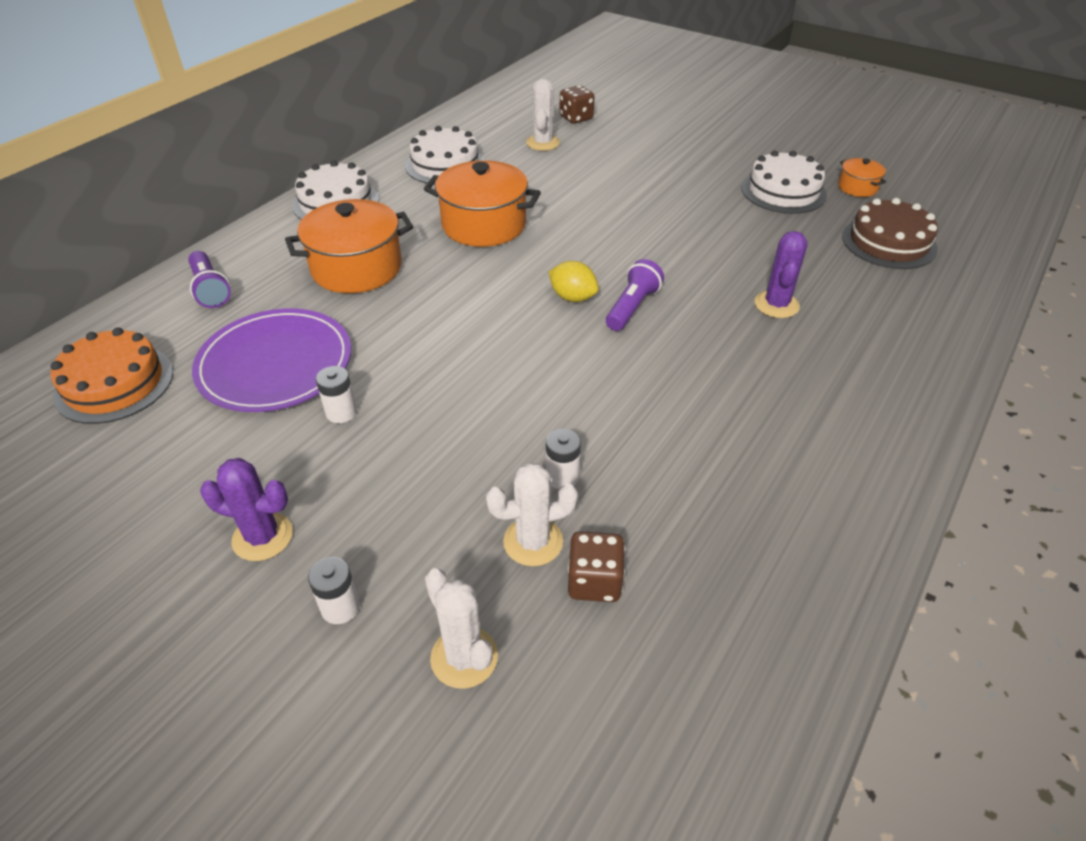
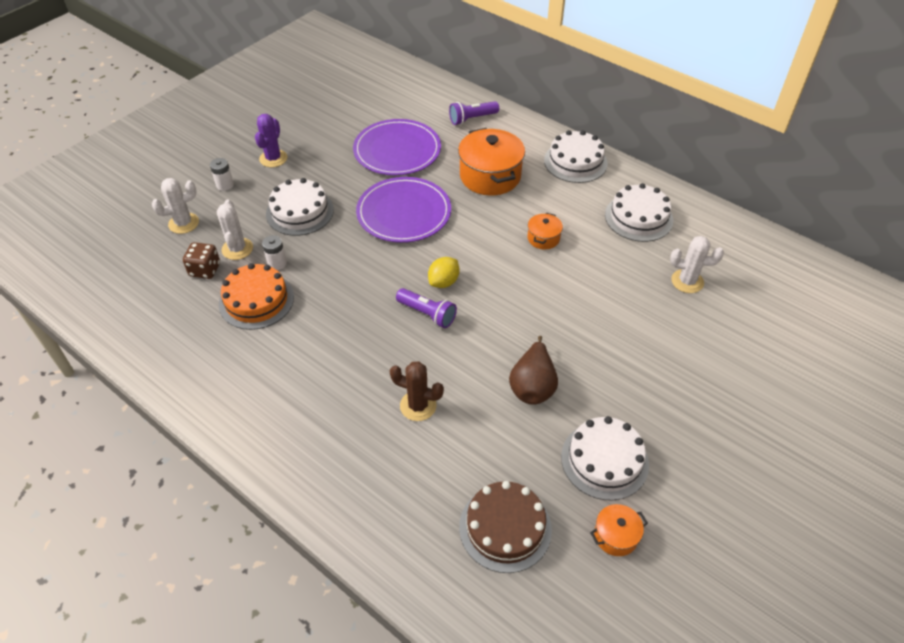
camera: 95 degrees right, 5 degrees up
(114, 383) = (392, 99): orange cake -> orange cake (256, 300)
(341, 412) = (351, 178): white battery -> none
(430, 468) = (300, 212): none -> white cake
(434, 343) = (404, 213): none -> purple plate
(484, 225) = (543, 238): orange pot -> orange pot, size x0.49
(576, 118) = (746, 310): brown dice -> none
(714, 230) = (532, 386): none -> brown pear
(776, 305) = (418, 406): purple cactus -> brown cactus

